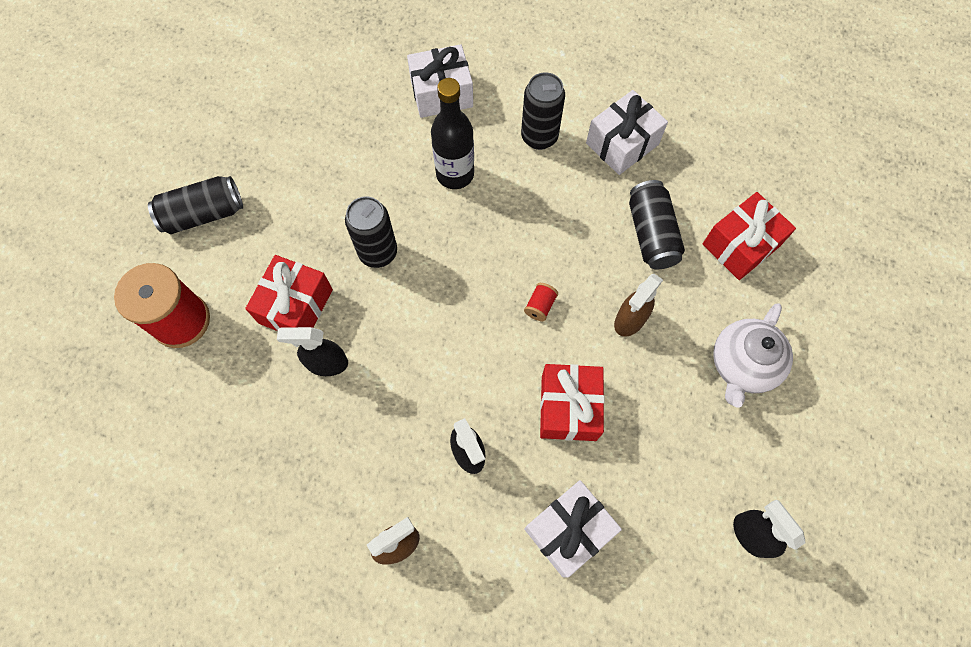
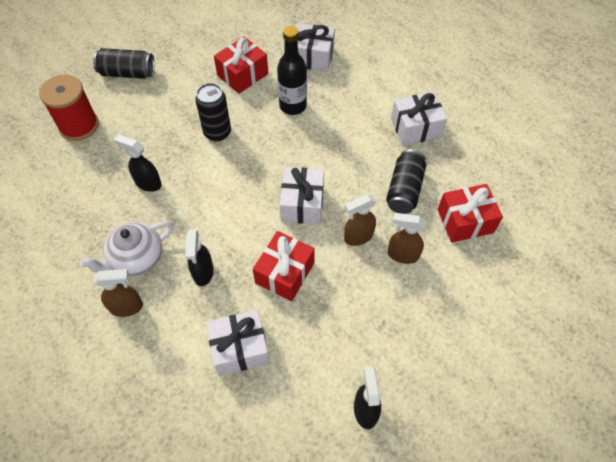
camera: 25 degrees right, 10 degrees down
(296, 306) = (149, 143): red gift -> red gift (242, 74)
(539, 137) = (361, 104): black can -> none
(540, 306) = (302, 204): red spool -> white gift
(692, 321) = (402, 255): none -> brown spray bottle
(742, 365) = (422, 297): white teapot -> white teapot (136, 258)

